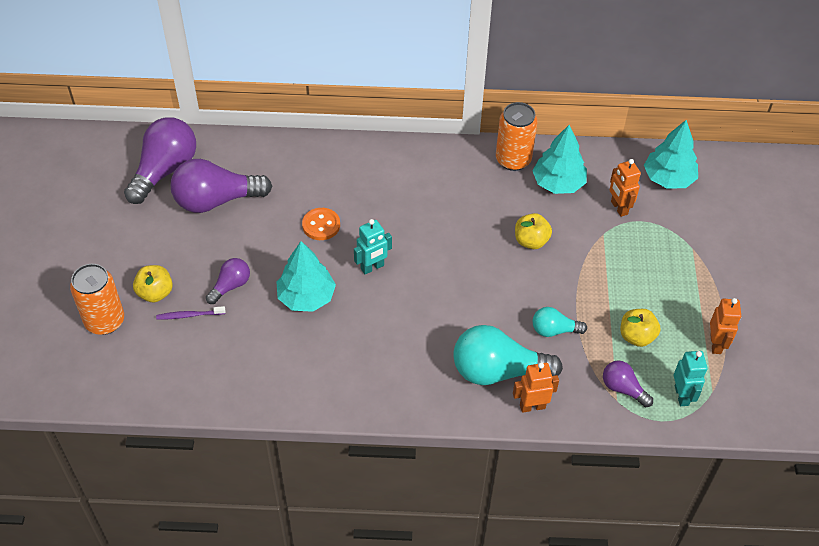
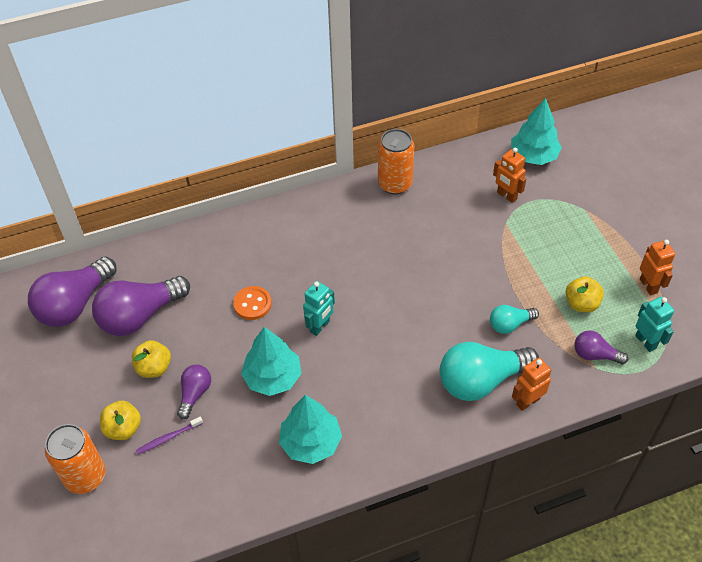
camera: 20 degrees left, 0 degrees up
(165, 170) = (75, 304): purple light bulb -> purple light bulb turned 150 degrees counterclockwise
(531, 241) = (448, 251): yellow apple -> yellow apple (154, 368)
(558, 183) = (444, 192): turquoise tree -> turquoise tree (311, 442)

